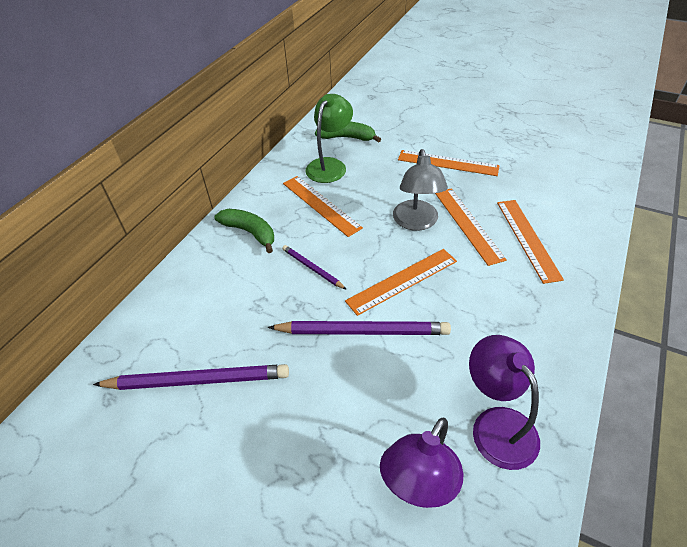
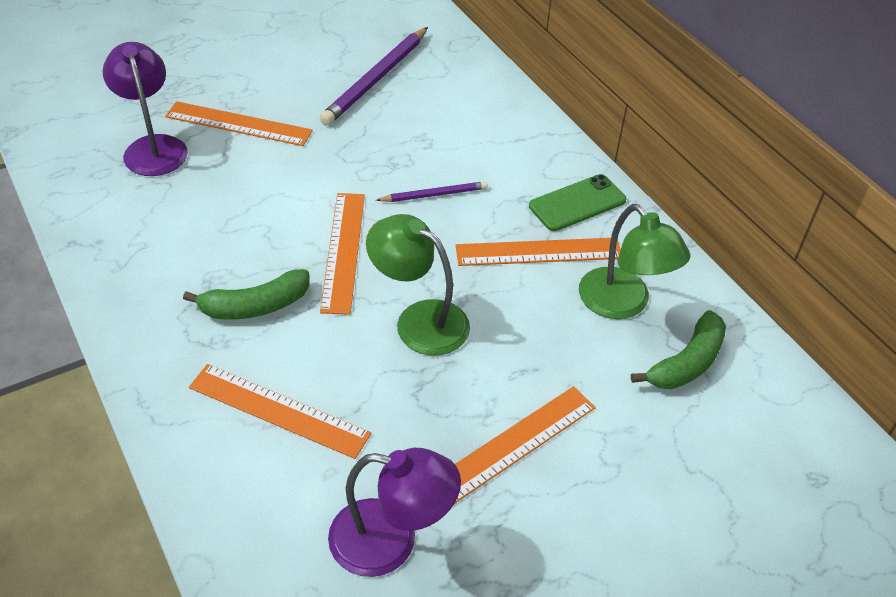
camera: 120 degrees right, 0 degrees up
(250, 232) = (540, 174): green banana -> green banana (255, 306)
(265, 208) = (577, 203): none -> green phone
(362, 331) = (316, 188): purple pencil -> none
(416, 222) = (419, 320): grey lamp -> green lamp
(468, 224) = (364, 369): orange ruler -> orange ruler (238, 124)
(496, 424) = (135, 214): purple lamp -> purple lamp (391, 541)

